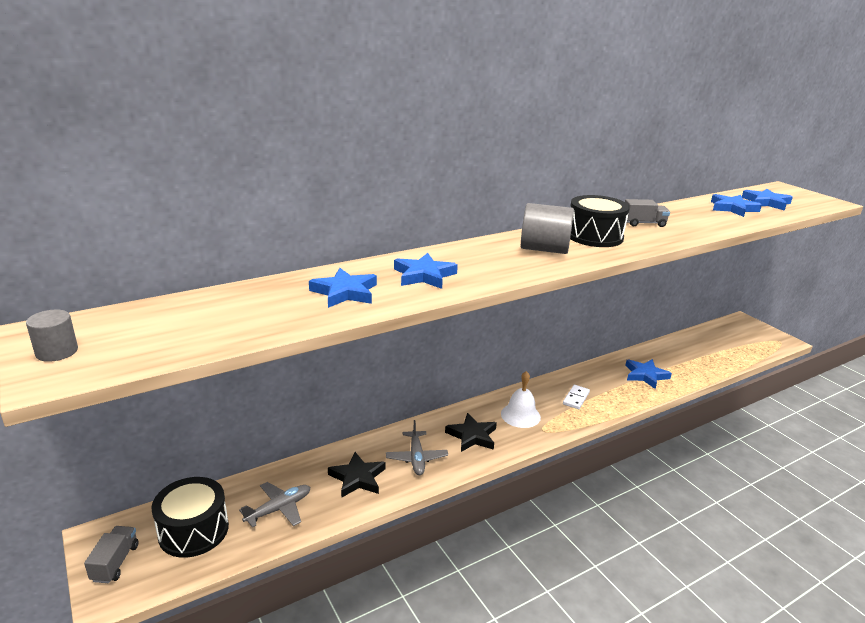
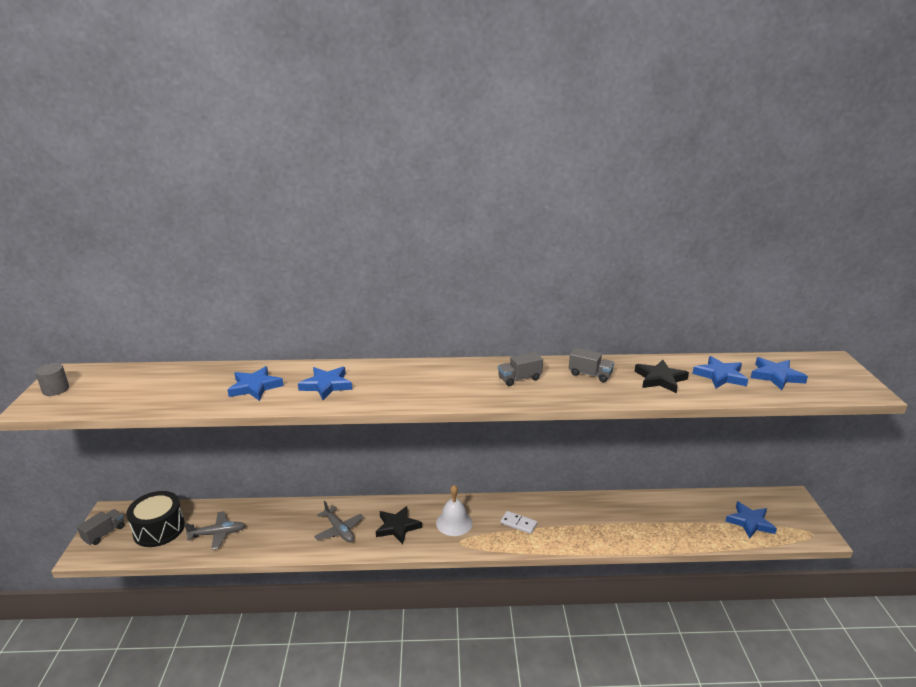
camera: 30 degrees right, 0 degrees up
(357, 478) = (285, 530): black star -> black star (660, 379)
(416, 458) = (339, 530): grey plane -> grey plane turned 60 degrees counterclockwise
(544, 249) = (454, 382): grey cylinder -> none
(576, 398) = (518, 523): white domino -> white domino turned 60 degrees clockwise
(594, 236) = (519, 378): black drum -> grey truck
(645, 375) = (610, 523): blue star -> blue star (750, 522)

